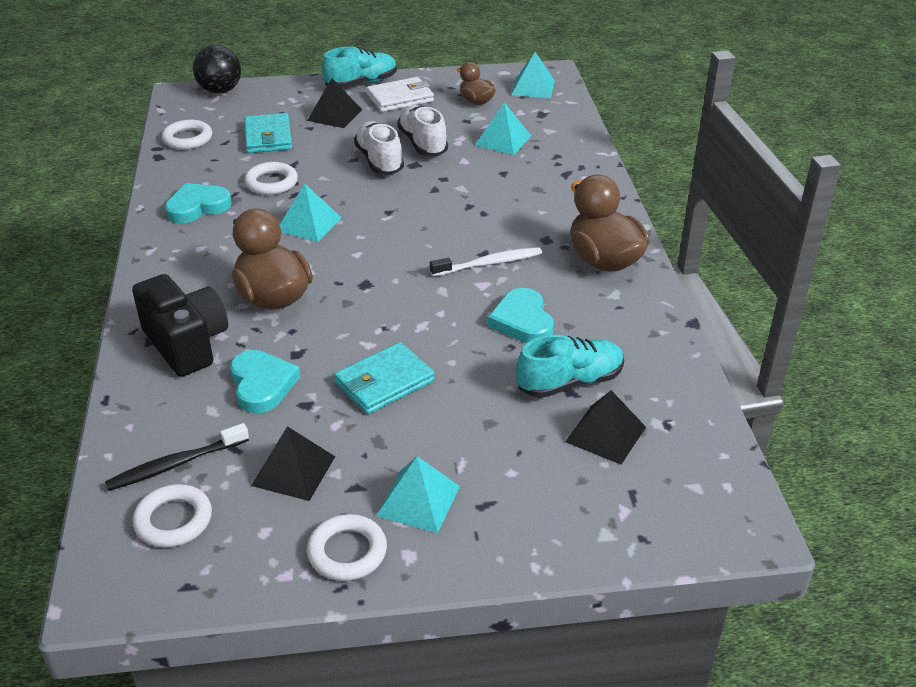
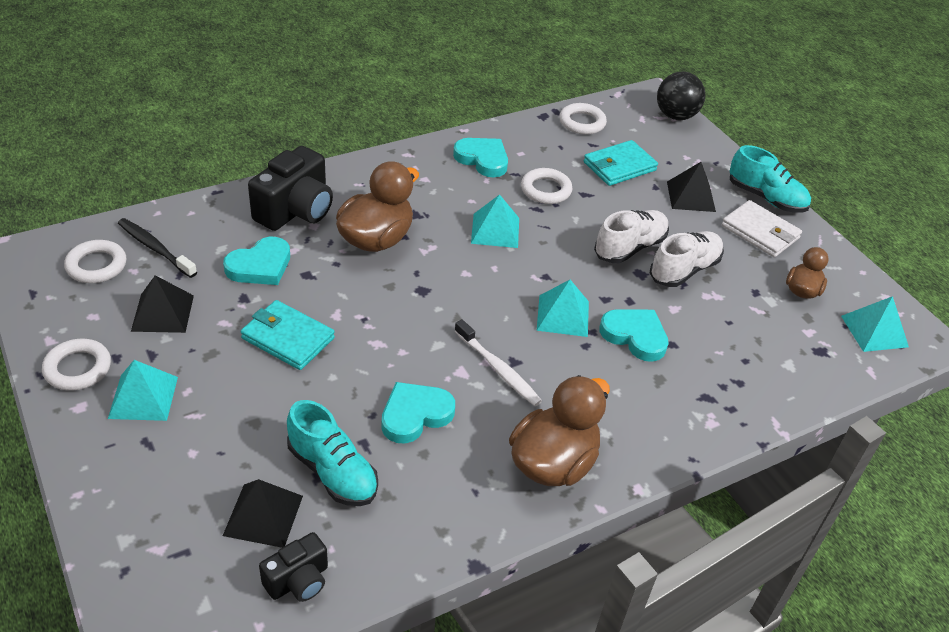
camera: 65 degrees right, 5 degrees up
(485, 187) = (635, 336): none -> turquoise heart
(503, 140) = (737, 330): turquoise pyramid -> turquoise pyramid (563, 315)
(683, 423) = (298, 581): none -> black camera

